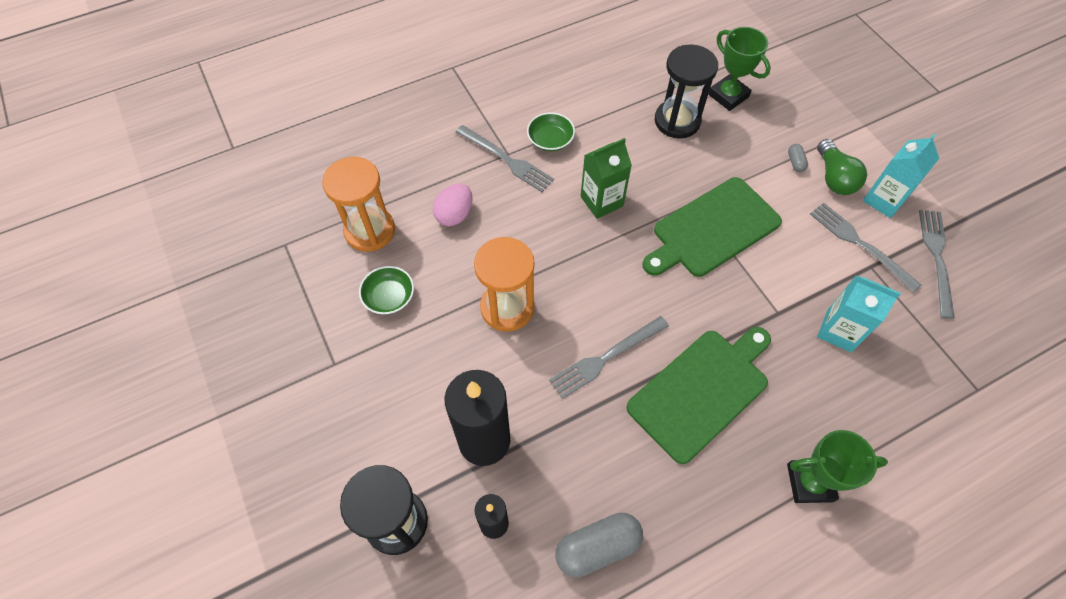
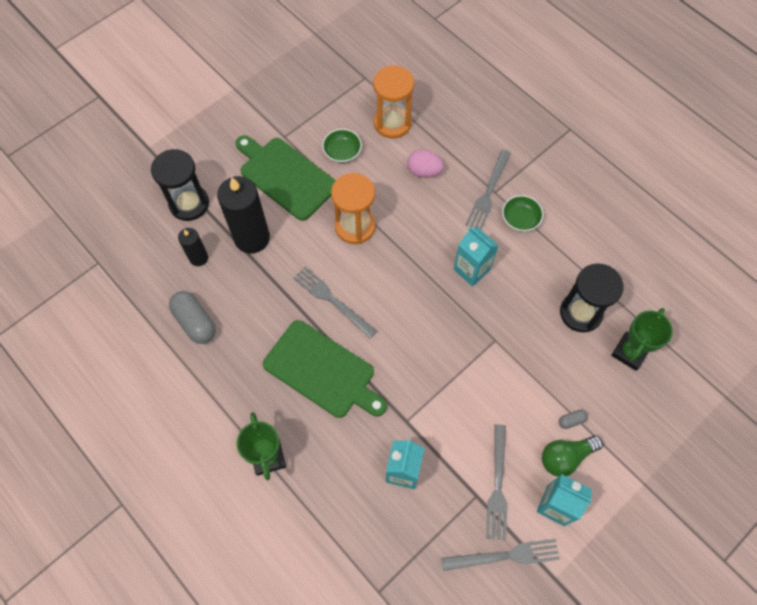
camera: 75 degrees right, 5 degrees up
(601, 201) = (471, 269): green carton -> turquoise carton
(712, 229) = (472, 358): green cutting board -> green cutting board (286, 176)
(860, 244) = (497, 485): grey fork -> grey fork turned 150 degrees clockwise

